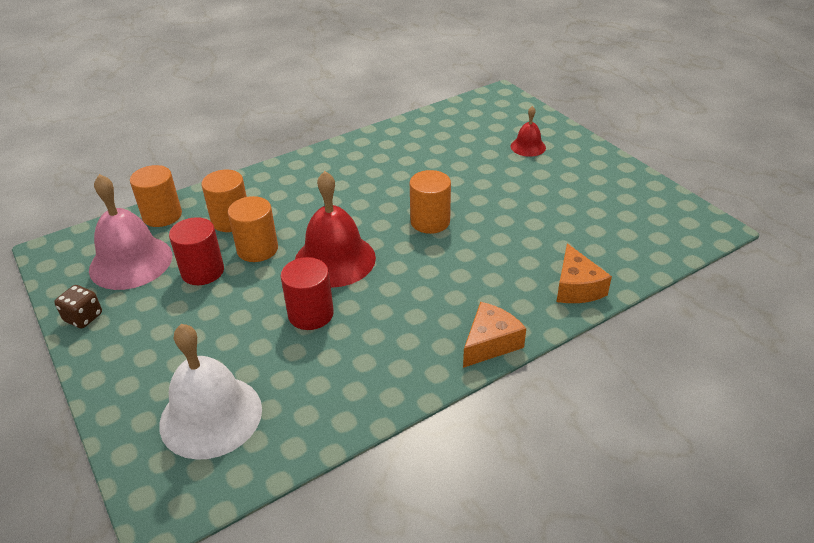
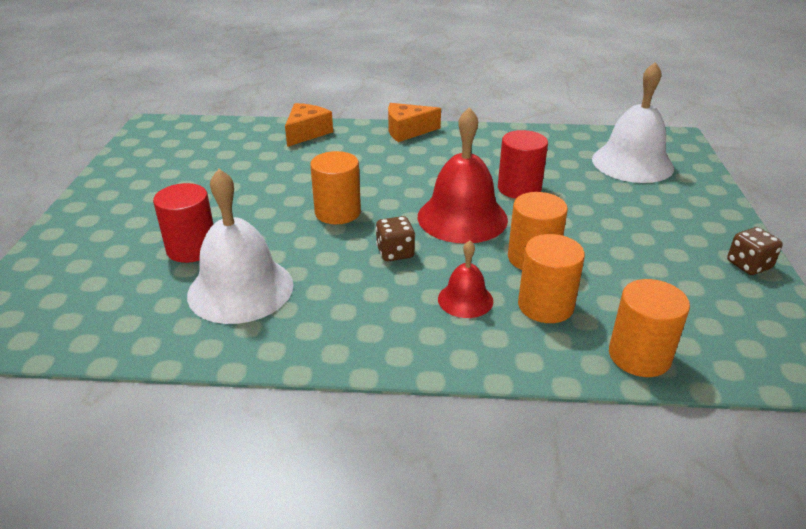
camera: 145 degrees left, 5 degrees down
(131, 262) = (692, 305): pink bell -> none
(202, 271) = (605, 260): red cylinder -> red cylinder (192, 248)
(355, 211) = (395, 253): none -> brown dice
(417, 155) = (240, 289): none -> white bell
(528, 147) = (120, 240): red bell -> red bell (465, 299)

